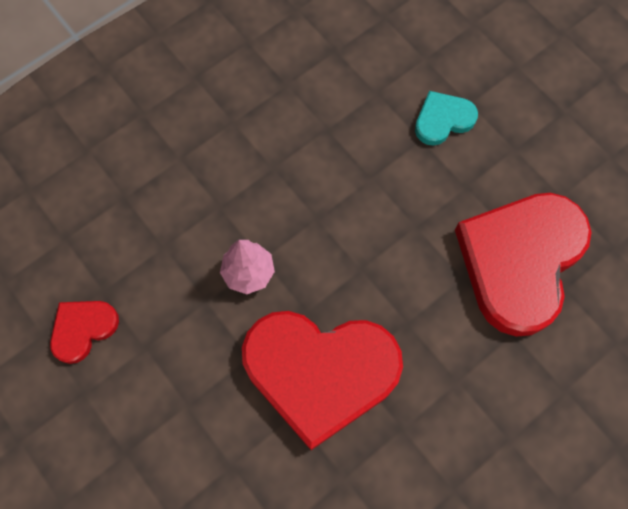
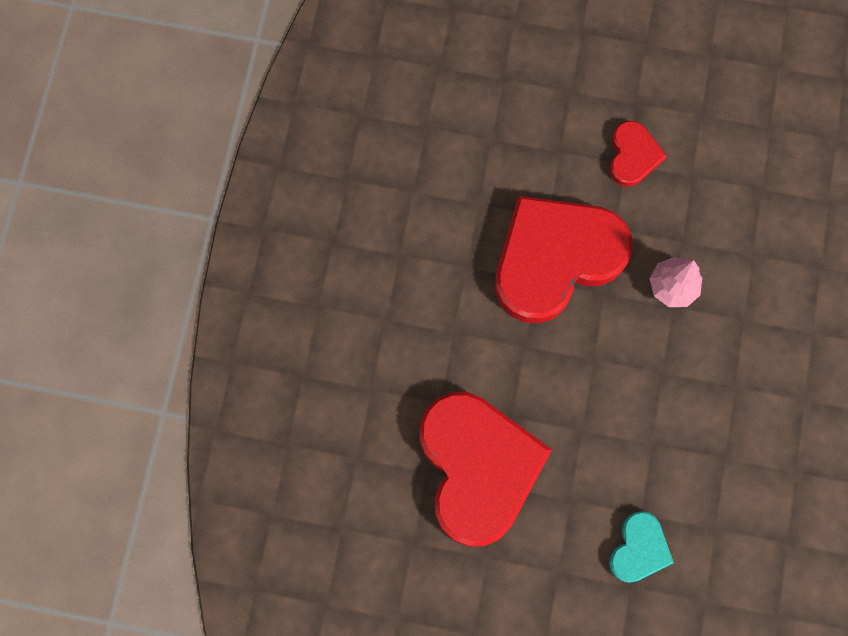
camera: 140 degrees right, 5 degrees up
(83, 329) = (746, 153): red heart -> red heart (633, 155)

